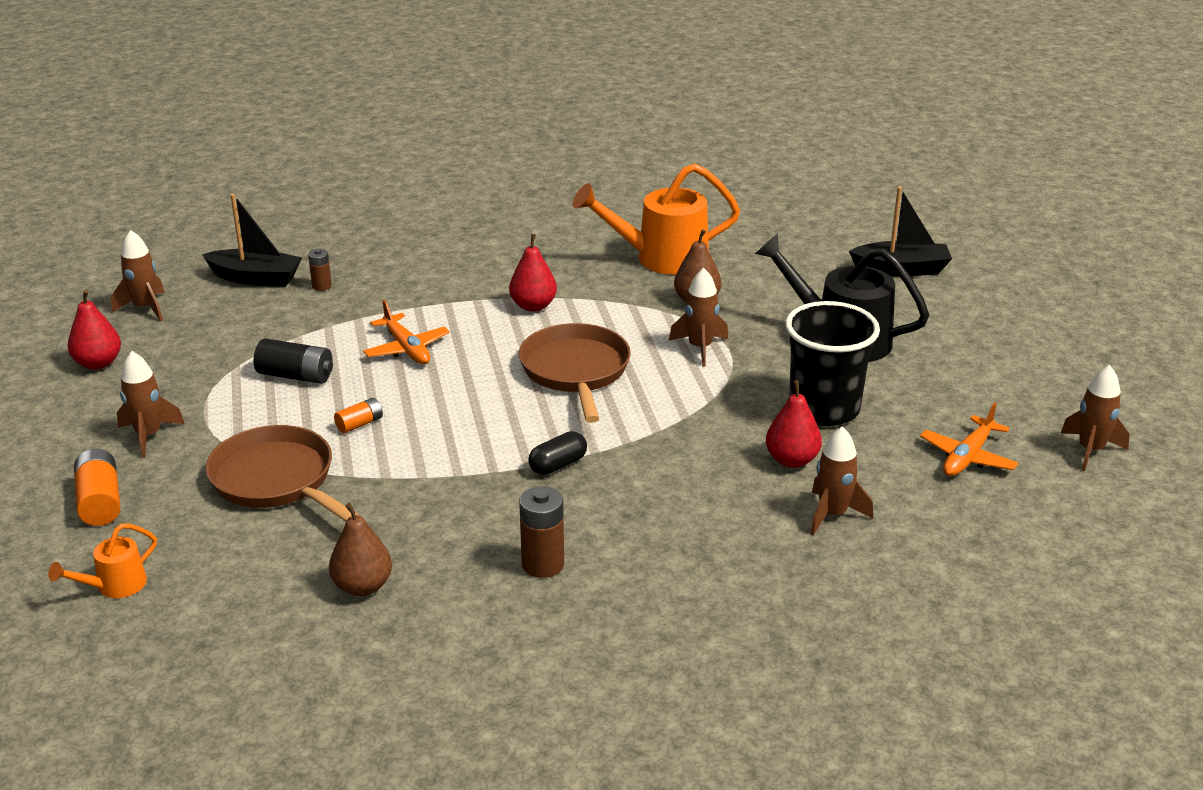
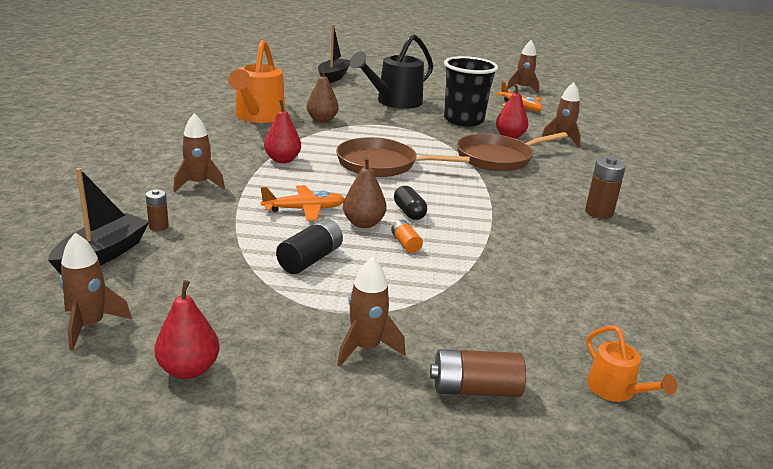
camera: 75 degrees left, 5 degrees down
(100, 502) = (475, 389): orange battery -> brown battery
(277, 480) = (472, 289): brown pan -> brown pan (498, 158)
(362, 586) = (620, 273): brown pear -> brown pear (363, 223)
(558, 465) = (491, 189): black capsule -> black capsule (409, 212)
(700, 348) = (379, 130): brown rocket -> brown rocket (198, 184)

